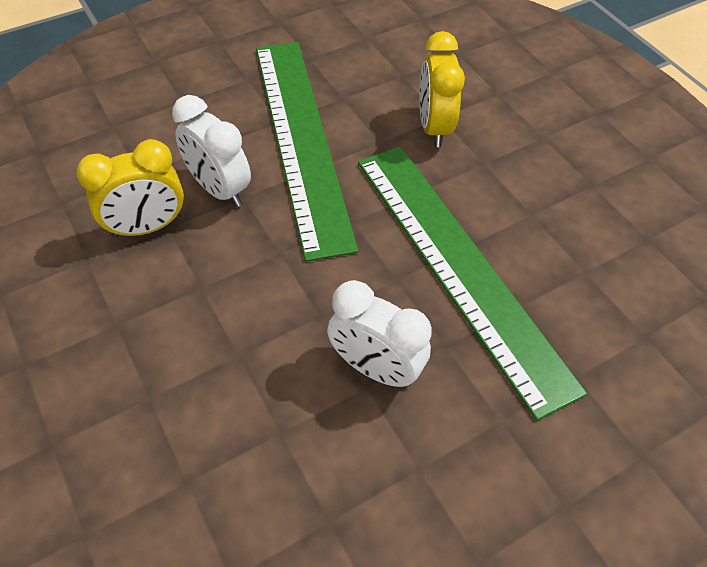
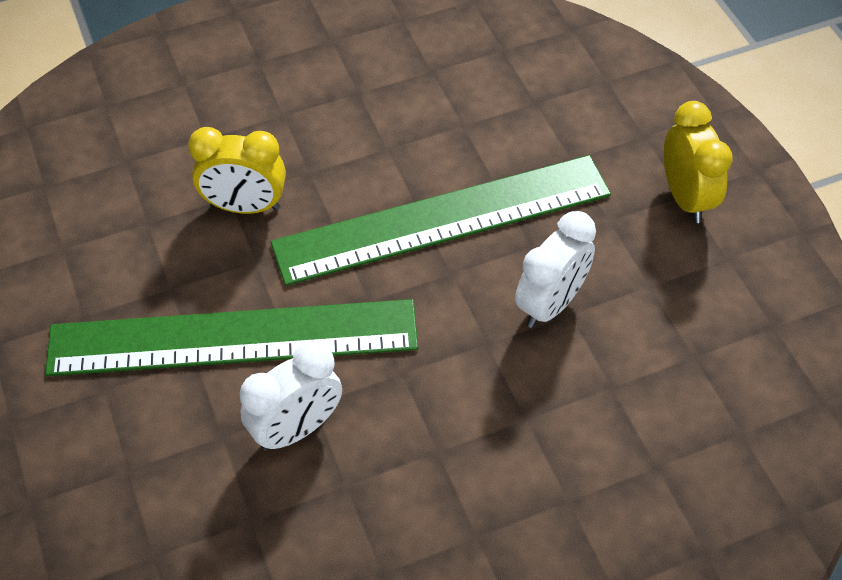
camera: 80 degrees left, 0 degrees up
(147, 227) = (342, 507): yellow clock -> yellow clock (685, 198)

